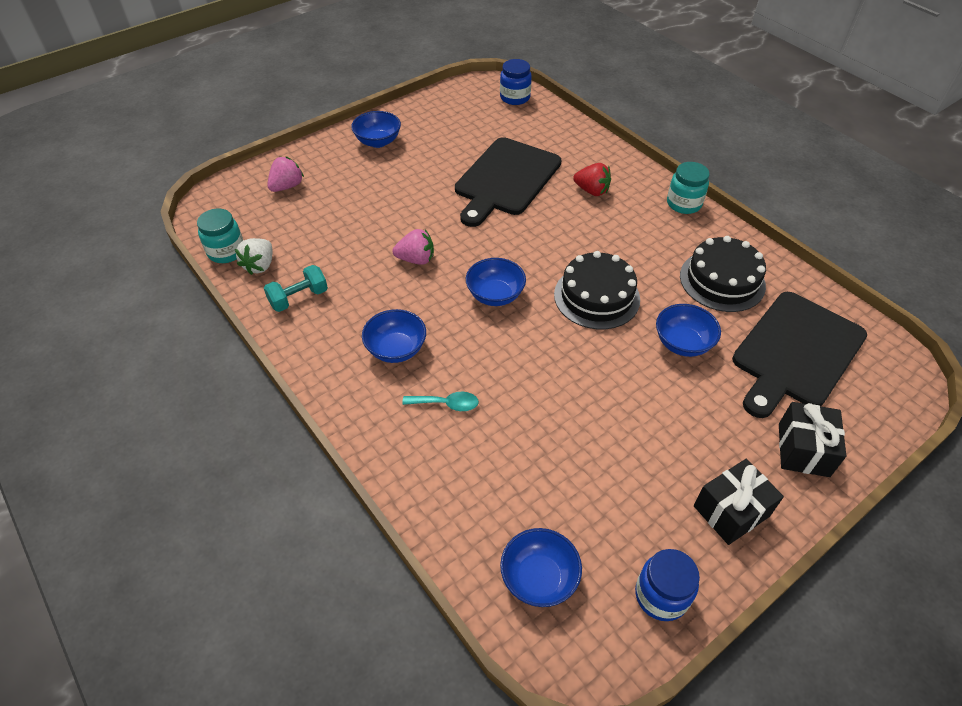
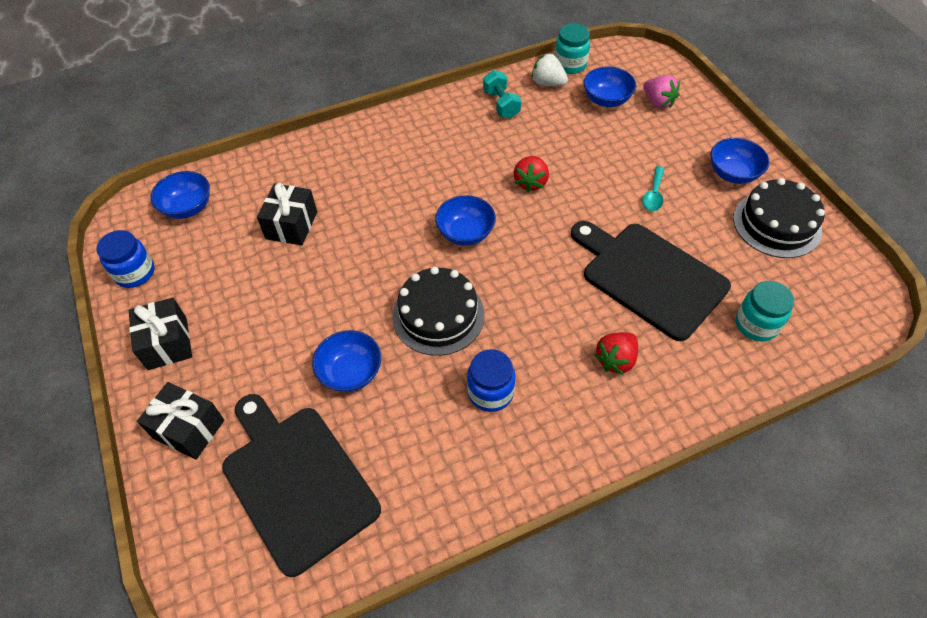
camera: 105 degrees right, 5 degrees up
(396, 349) = (423, 157): blue bowl -> blue bowl (606, 100)
(416, 259) = (530, 182): pink strawberry -> red strawberry
(446, 404) = (354, 180): turquoise spoon -> turquoise spoon (653, 195)
(515, 97) = (836, 323): blue jar -> blue jar (490, 392)
(531, 446) = (291, 225): none -> black gift
(684, 204) = (573, 460): turquoise jar -> turquoise jar (756, 324)
(722, 280) = (425, 449): black cake -> black cake (777, 224)

